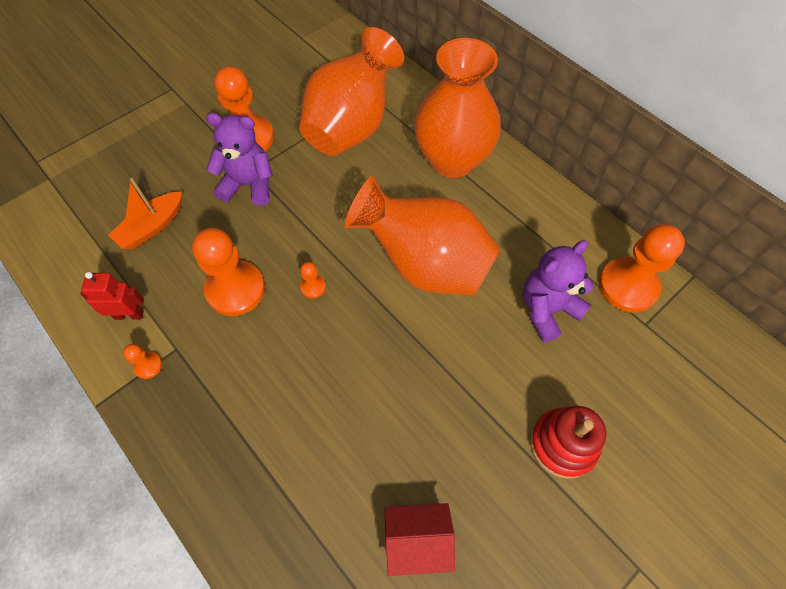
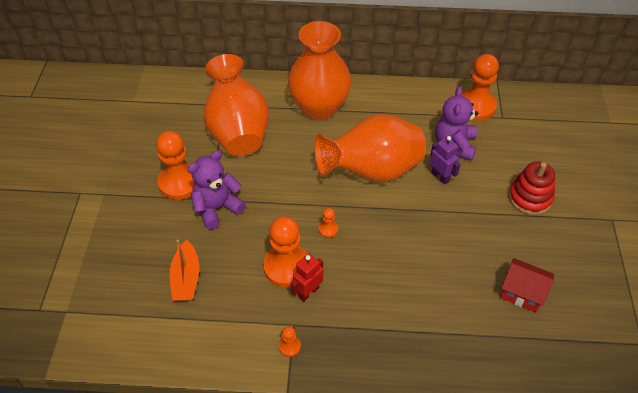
camera: 45 degrees left, 10 degrees down
(129, 314) = (240, 333): red robot -> red robot (308, 292)
(417, 540) = (522, 293): red house -> red house turned 75 degrees clockwise
(488, 330) = (440, 177): none -> purple robot

